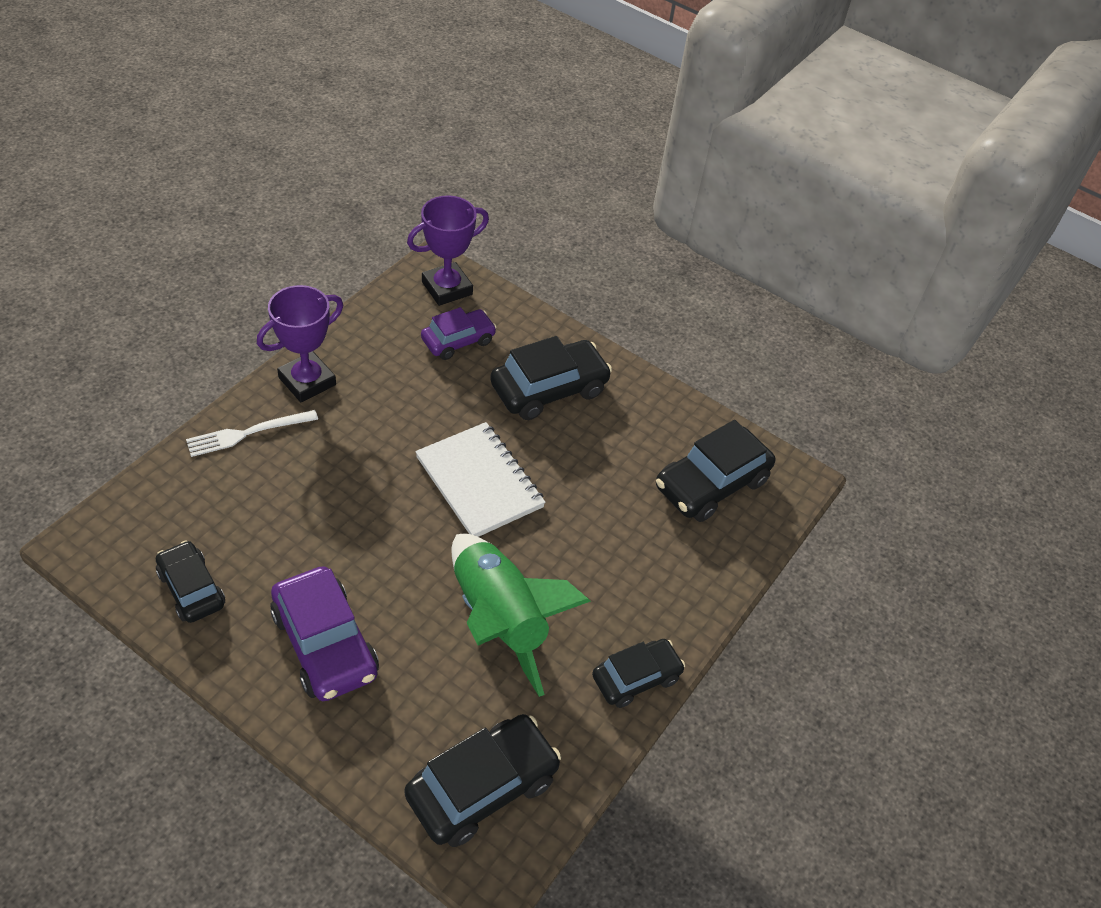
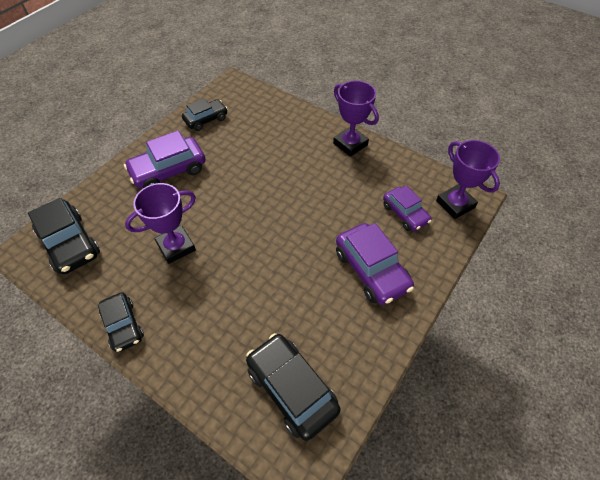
camera: 95 degrees right, 5 degrees up
(247, 433) = (307, 125): white fork -> none
(479, 482) = (281, 232): white notebook -> none
(499, 619) = (176, 247): green rocket -> purple trophy
(549, 389) = (371, 270): black car -> purple car

